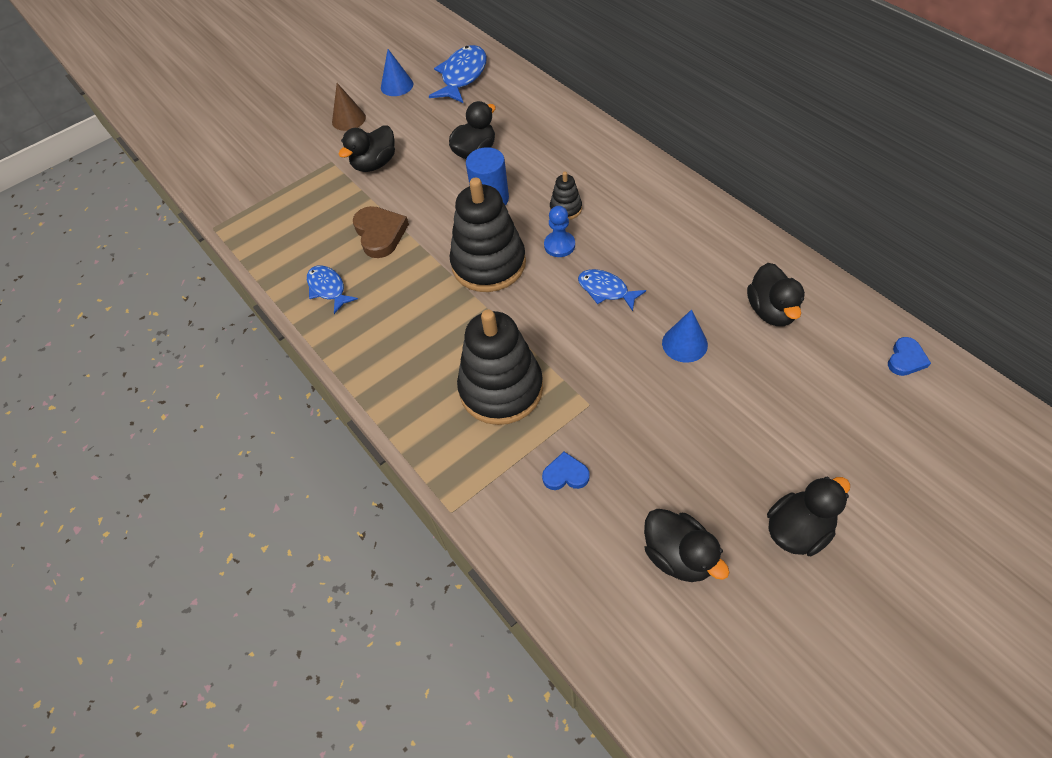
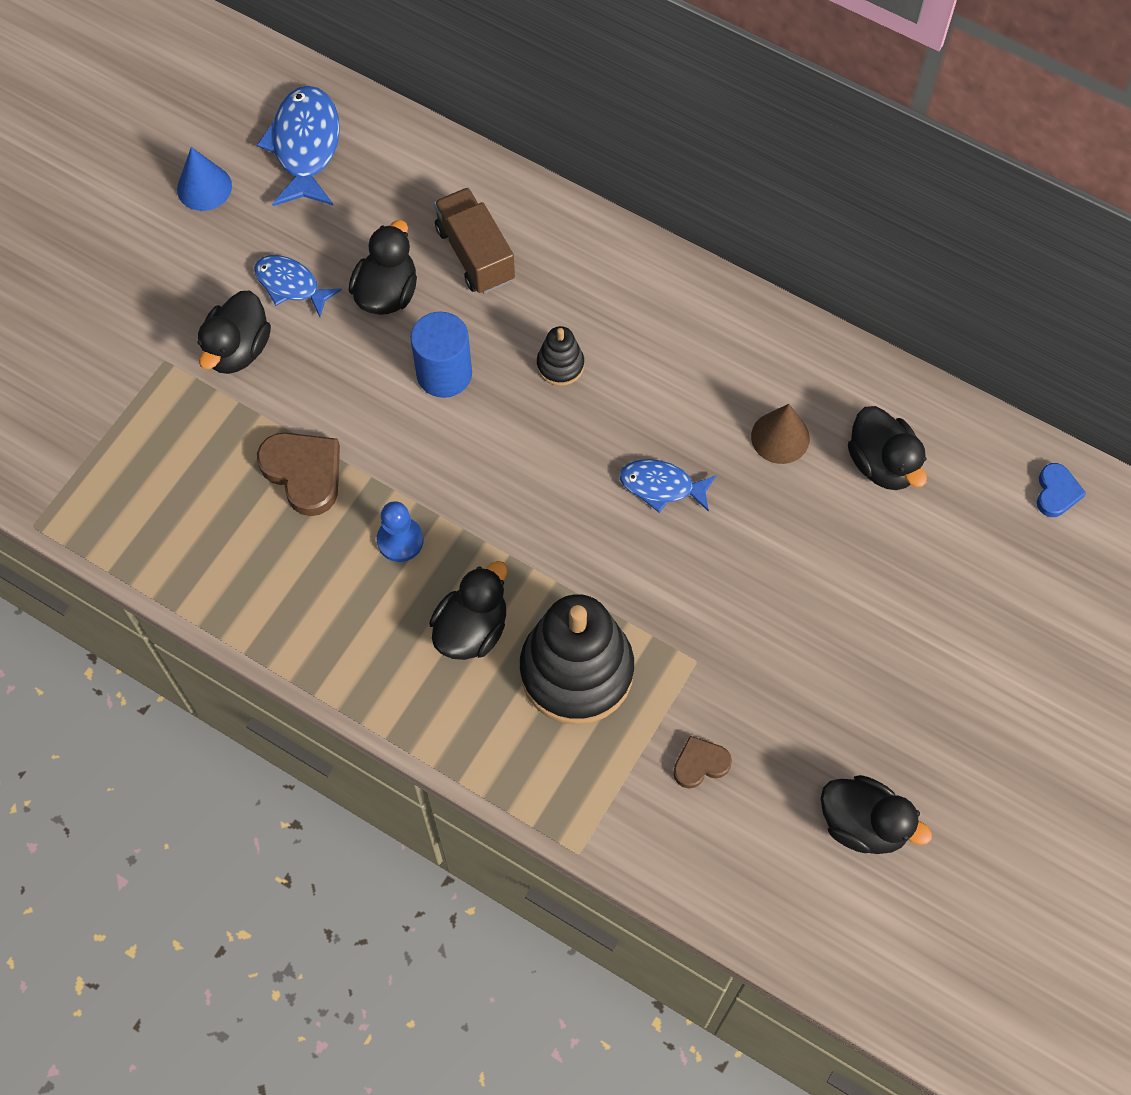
camera: 25 degrees left, 10 degrees up
(328, 289) = (269, 584): blue fish -> blue fish (291, 285)
(348, 119) = (154, 272): brown cone -> brown cone (780, 437)
(488, 264) = (485, 484): black stacking toy -> none
(537, 142) = (475, 254): none -> brown truck
(559, 245) = (573, 429): blue pawn -> blue pawn (400, 540)
(565, 474) = (700, 764): blue heart -> brown heart
(684, 343) = (788, 541): blue cone -> none
(798, 530) = (985, 752): black duck -> black duck (471, 629)

